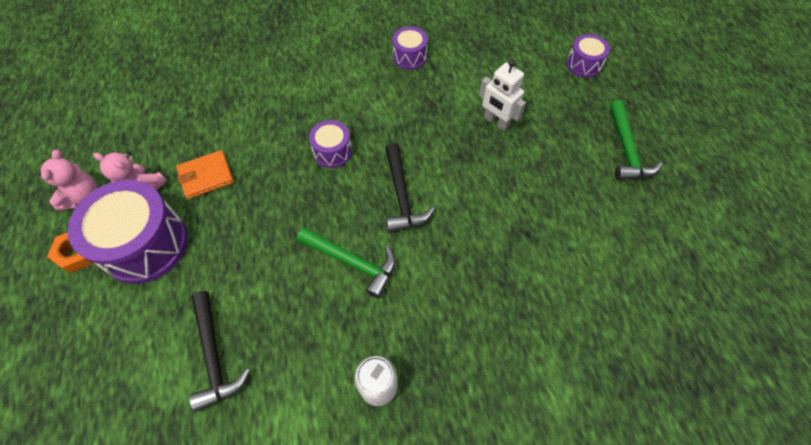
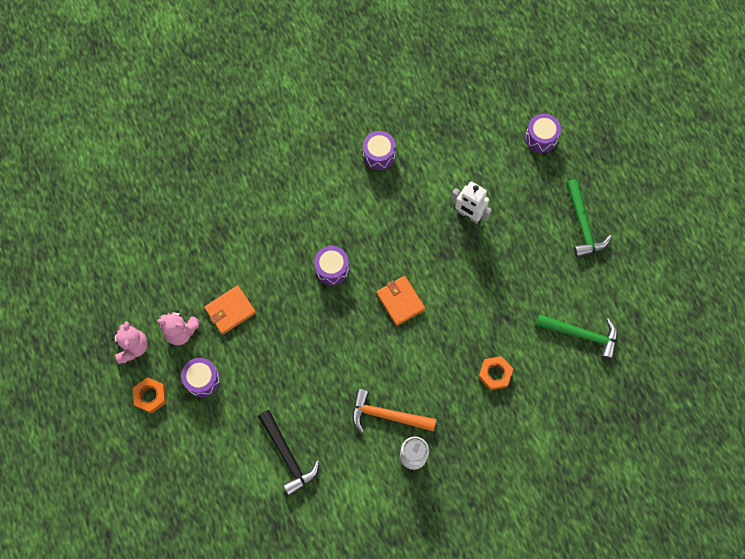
camera: 10 degrees left, 10 degrees up
(145, 244) = (202, 380): purple drum -> purple drum, size x0.51
(352, 262) = (373, 366): green hammer -> green hammer (582, 335)
(356, 325) = (387, 415): none -> orange hammer
(402, 196) = (400, 301): black hammer -> orange wallet
(504, 297) = (495, 374): none -> orange nut

